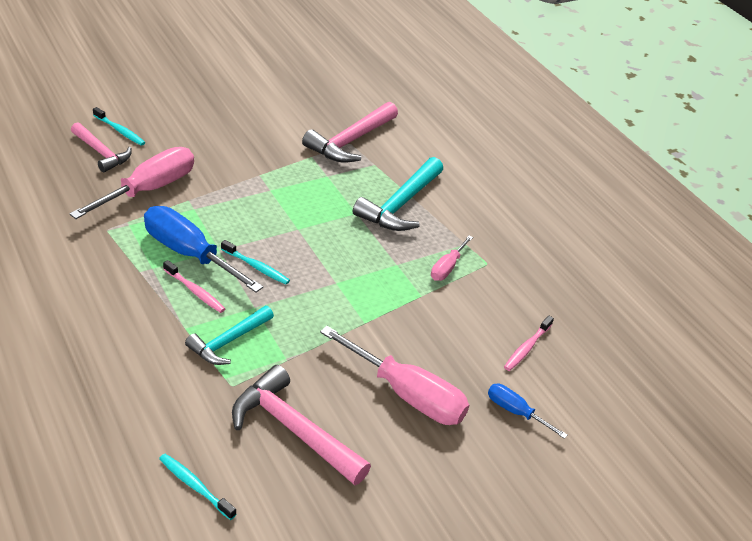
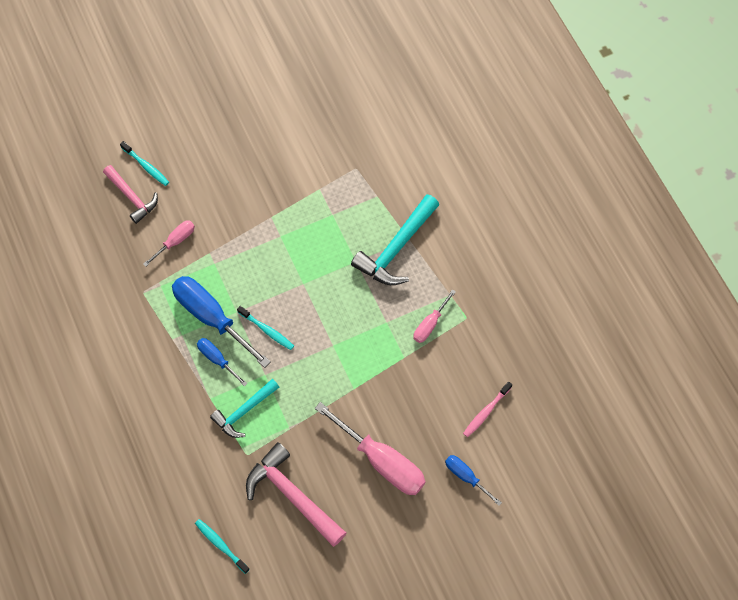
camera: 10 degrees right, 25 degrees up
(149, 189) = (175, 241): pink screwdriver -> pink screwdriver, size x0.52
(195, 291) = (217, 359): pink toothbrush -> blue screwdriver
(350, 141) = (356, 165): pink hammer -> none

